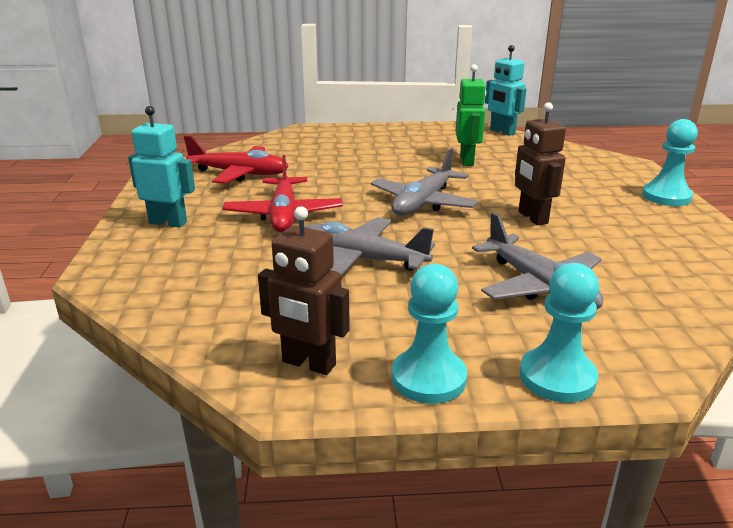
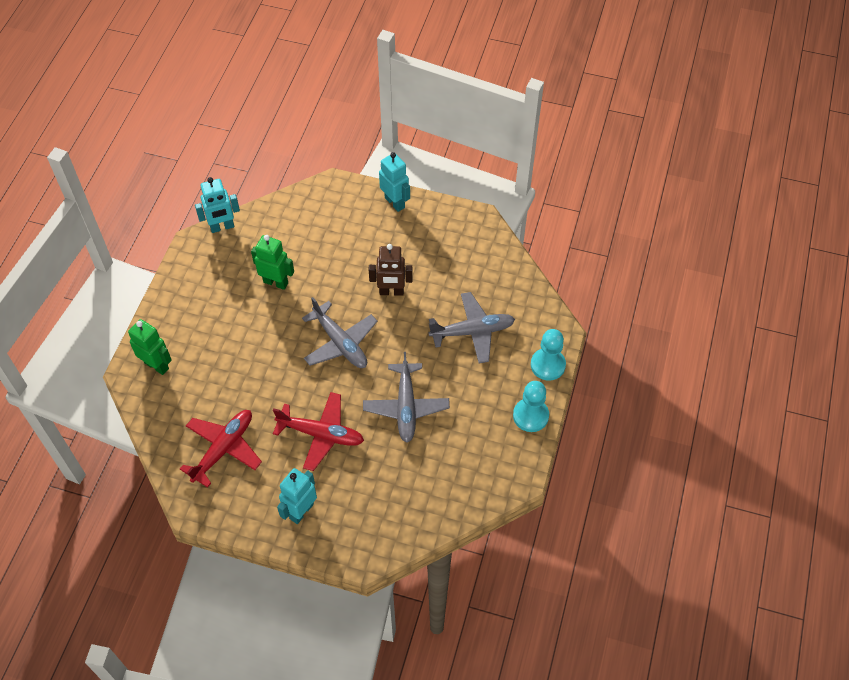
camera: 70 degrees left, 30 degrees up
(308, 364) = (502, 462): brown robot -> none
(320, 136) = (157, 365): none -> green robot
(360, 259) = (406, 407): grey plane -> grey plane turned 45 degrees counterclockwise
(666, 197) = (395, 202): turquoise pawn -> turquoise robot

